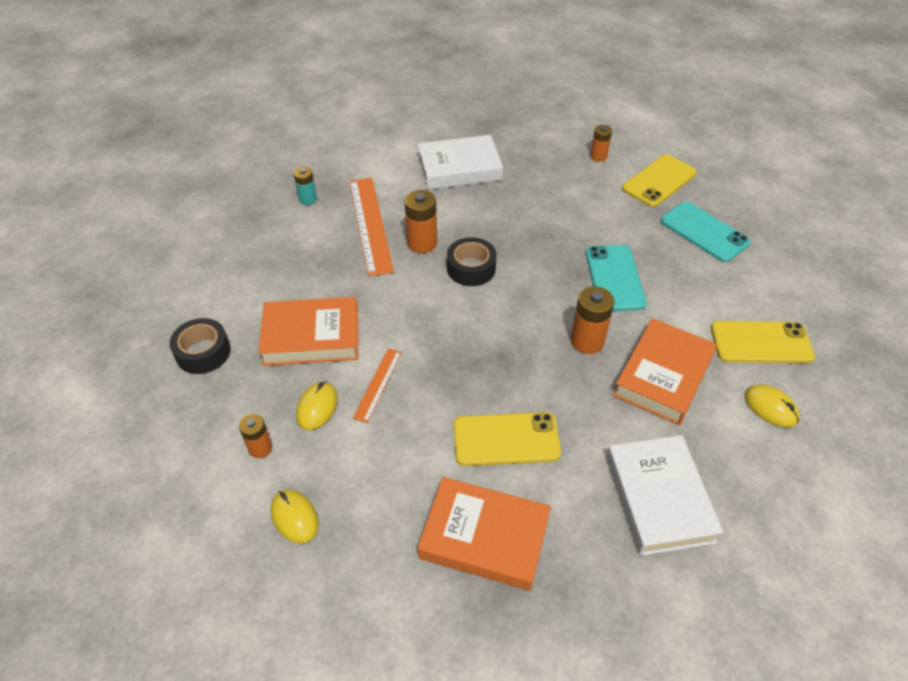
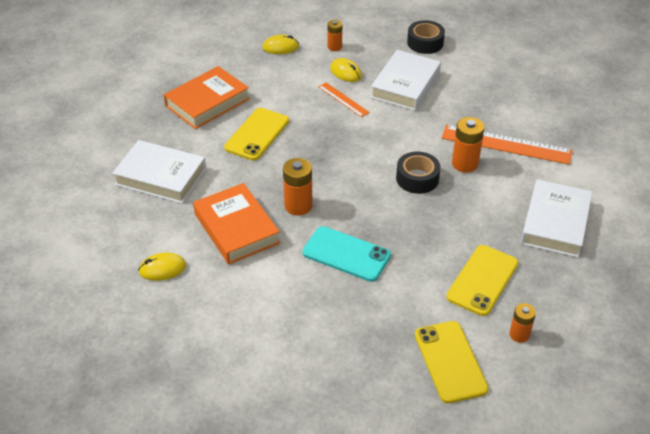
camera: 120 degrees right, 5 degrees down
(308, 199) = (560, 122): turquoise battery -> none
(311, 337) = (405, 85): orange book -> white book
(704, 232) = (355, 349): turquoise phone -> none
(761, 343) = (214, 303): yellow phone -> yellow phone (482, 280)

